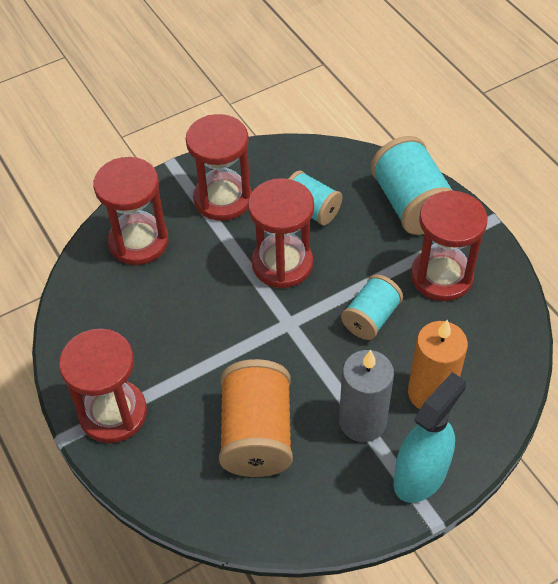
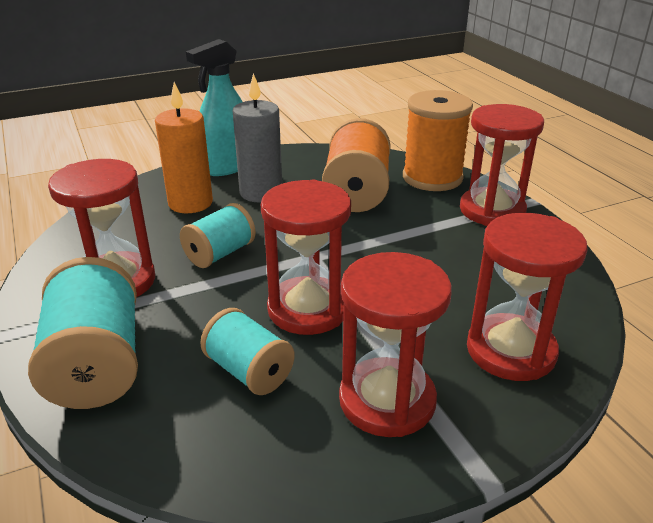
camera: 175 degrees left, 20 degrees down
(169, 476) = (432, 178): none -> orange spool

